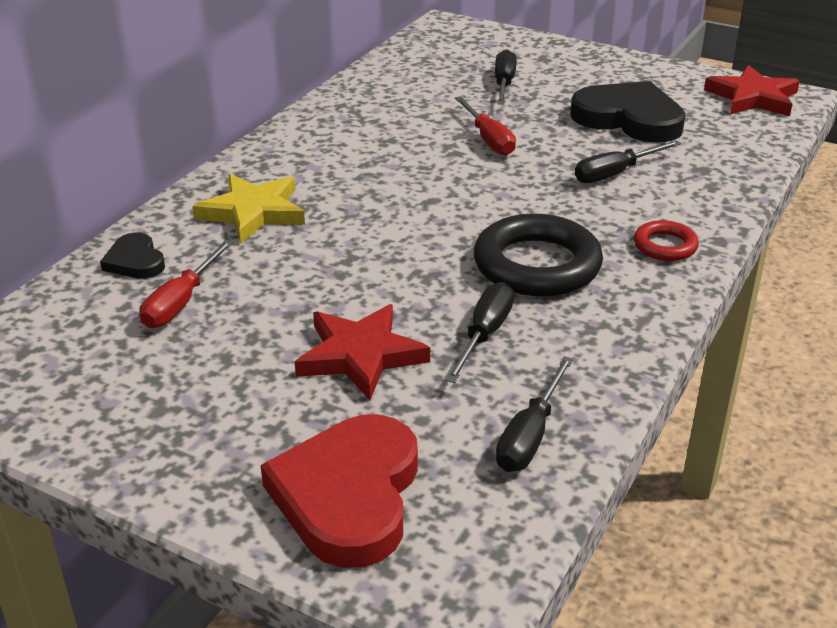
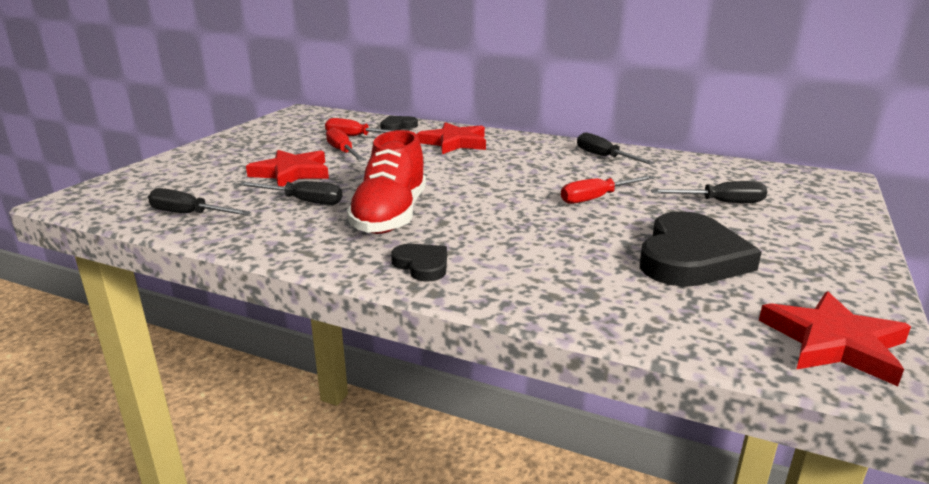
camera: 85 degrees right, 10 degrees down
(253, 212) = (454, 143): yellow star -> red star
(264, 312) = (343, 152): none -> red screwdriver
(348, 495) = (170, 176): red heart -> none
(537, 265) = (390, 216): black ring -> red shoe
(615, 173) = (557, 247): black screwdriver -> black screwdriver (604, 157)
(665, 246) = (422, 265): red ring -> black heart

